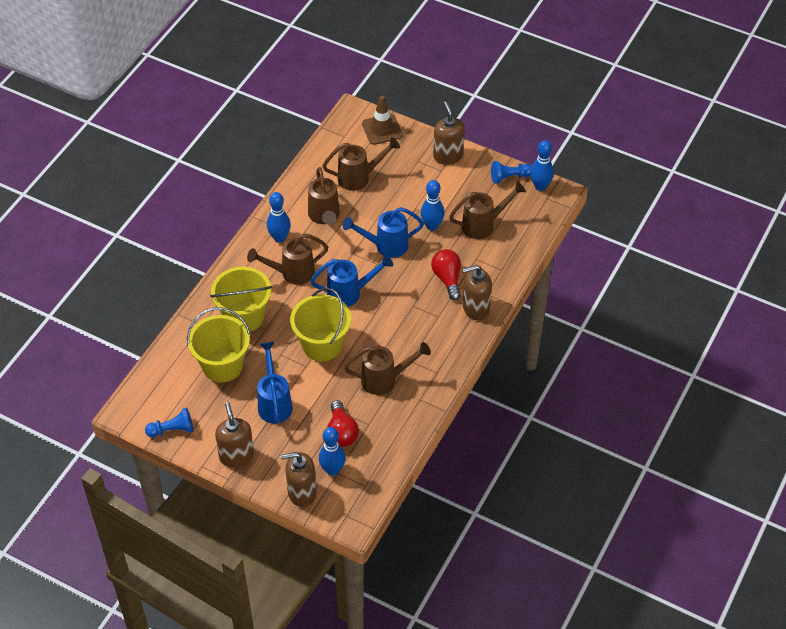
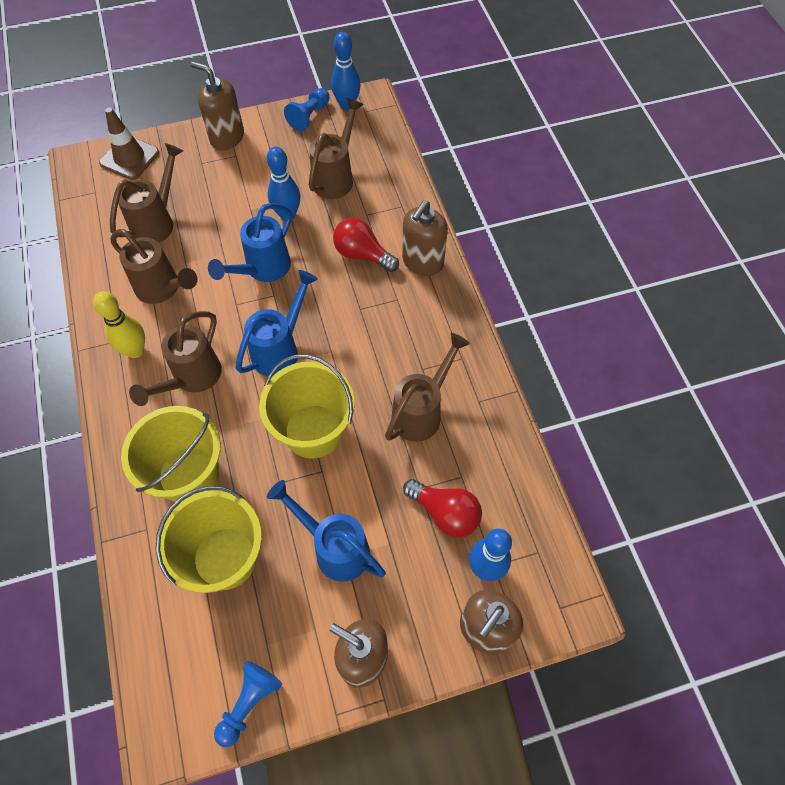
camera: 45 degrees left, 10 degrees up
(279, 238) = (135, 350): blue bowling pin -> yellow bowling pin

